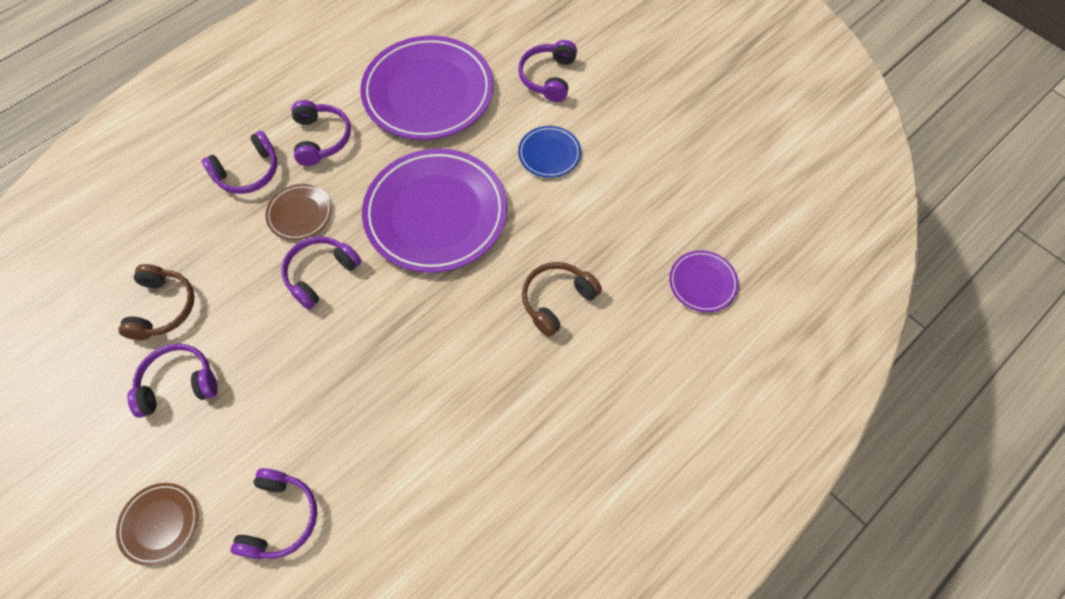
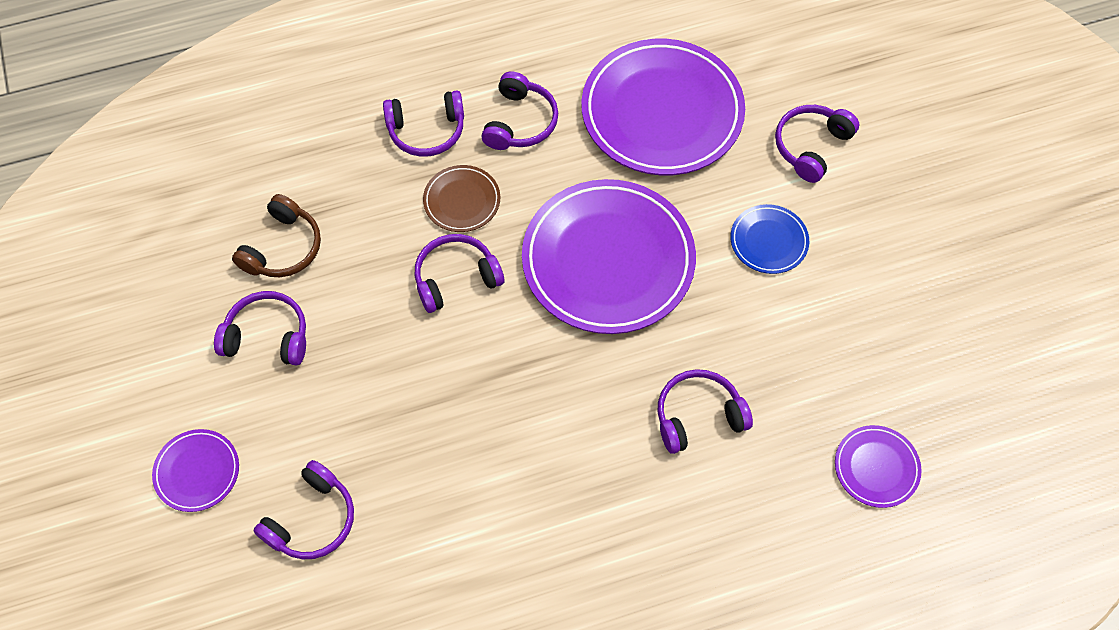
camera: 25 degrees right, 0 degrees up
(160, 524) = (197, 472): brown plate -> purple plate
(557, 300) = (698, 416): brown headphones -> purple headphones

